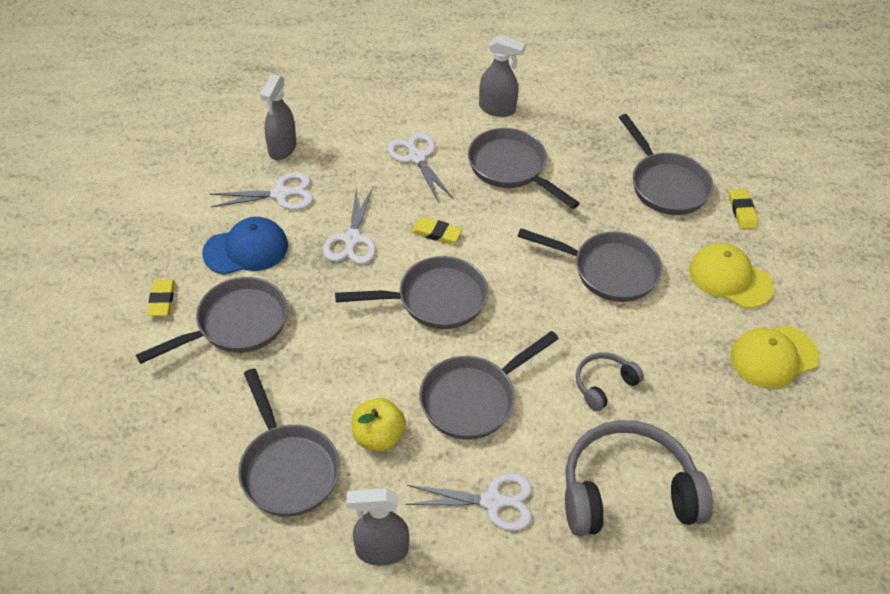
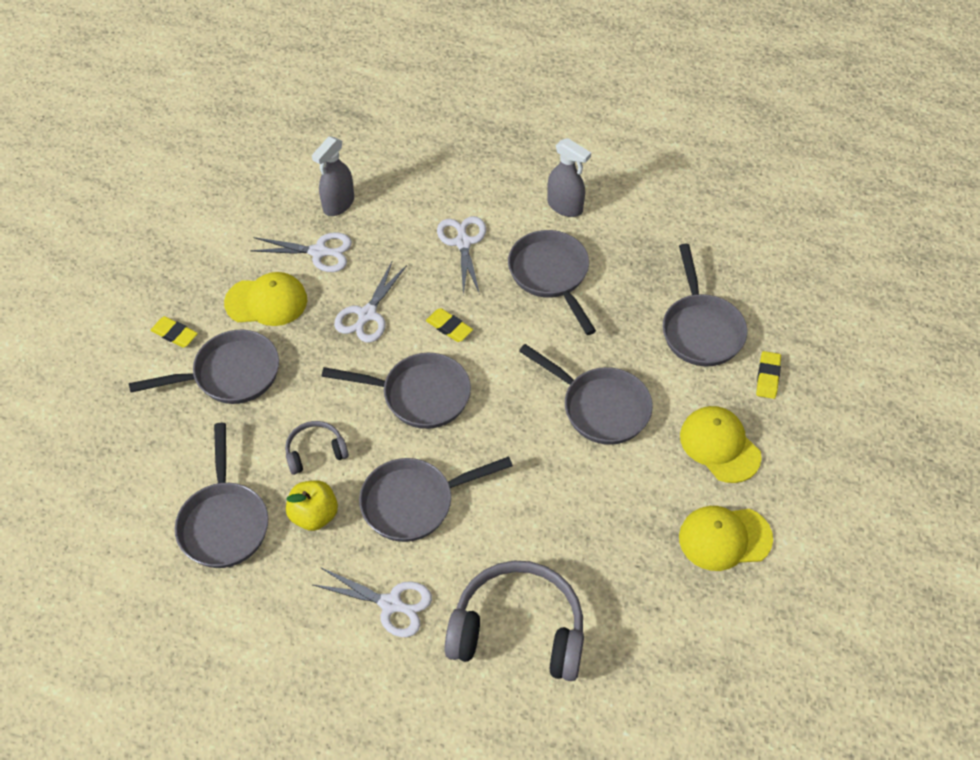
camera: 20 degrees right, 5 degrees up
(162, 300) = (175, 334): yellow eraser -> yellow eraser turned 75 degrees counterclockwise
(246, 249) = (266, 301): blue cap -> yellow cap
(381, 550) = (275, 620): grey spray bottle -> none
(604, 384) = (543, 521): grey headphones -> grey headphones (315, 452)

